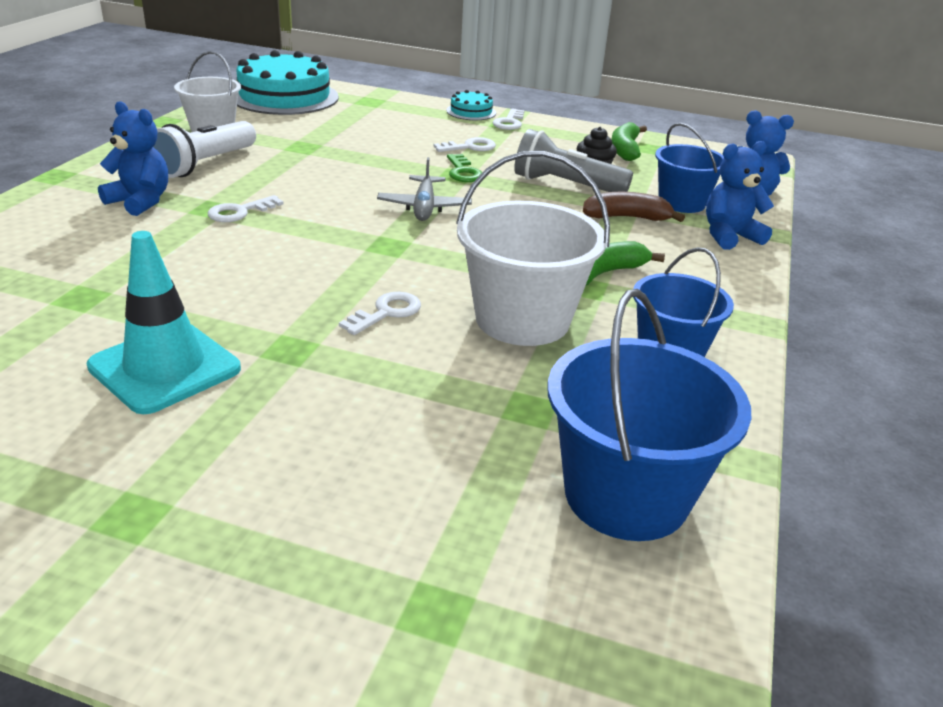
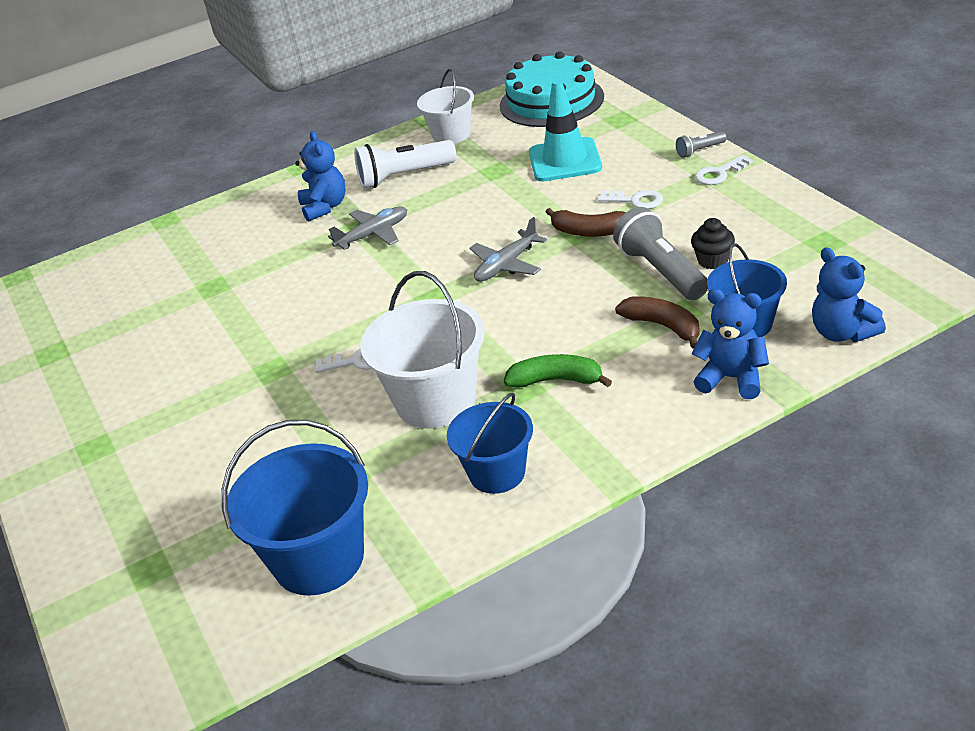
camera: 50 degrees right, 5 degrees up
(165, 368) = (198, 358): turquoise traffic cone -> turquoise traffic cone (565, 160)
(240, 212) = (373, 234): white key -> grey plane
(463, 172) = (589, 231): green key -> brown banana
(471, 112) = (700, 151): turquoise cake -> grey flashlight
(625, 150) = (790, 238): green banana -> none

